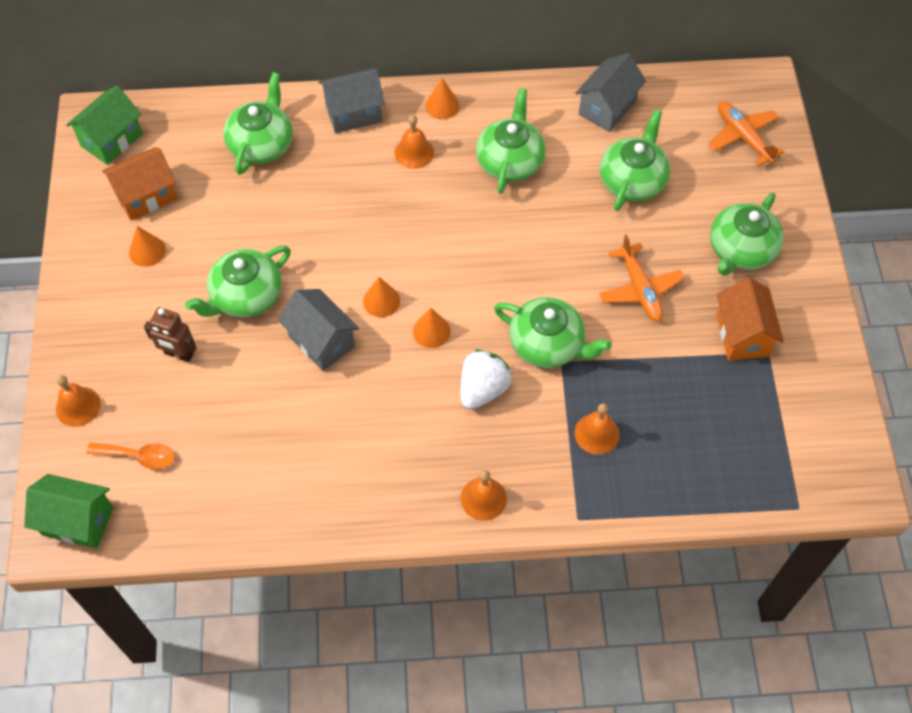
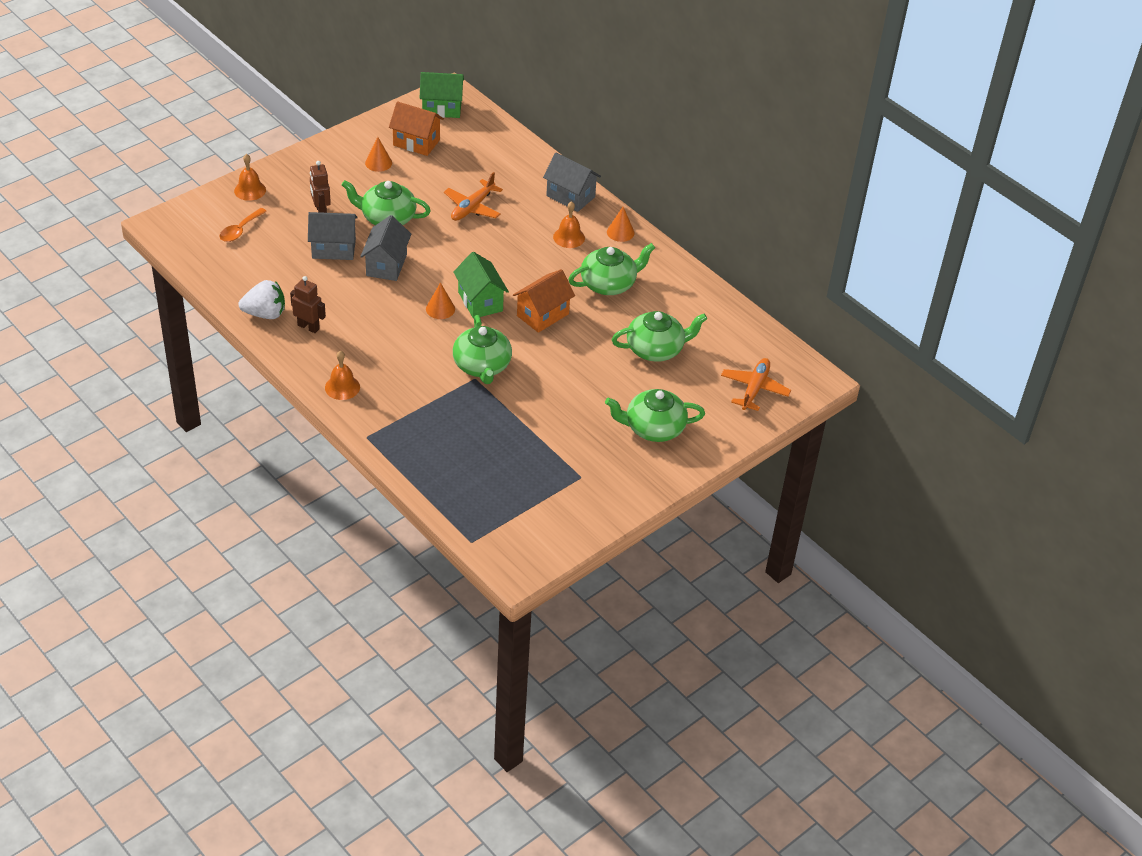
camera: 50 degrees right, 15 degrees down
(78, 521) = (179, 228): green house -> green house (480, 301)
(139, 456) = (240, 230): orange spoon -> orange spoon turned 60 degrees clockwise
(261, 144) = (504, 169): green teapot -> none
(361, 477) = (308, 327): none -> brown robot
(381, 301) = (440, 276): orange cone -> none
(483, 389) = (420, 351): white strawberry -> white strawberry (265, 314)
(596, 433) = (436, 418): orange bell -> none
(607, 108) = (704, 310): grey house -> grey house (334, 249)
(640, 289) = (569, 391): orange plane -> orange plane (472, 207)
(742, 335) = (582, 457): orange house -> orange house (542, 315)

